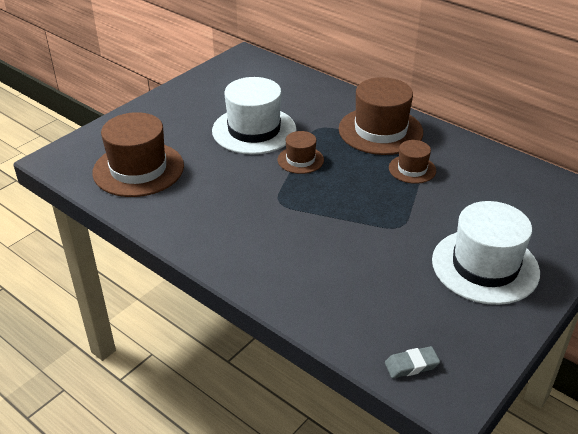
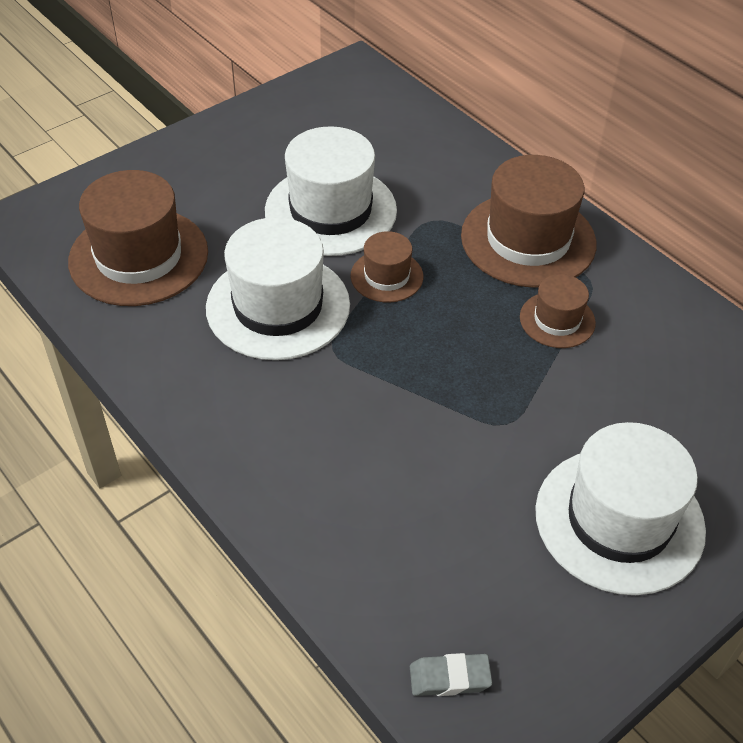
camera: 10 degrees right, 10 degrees up
(237, 184) = (278, 306): none -> white hat

